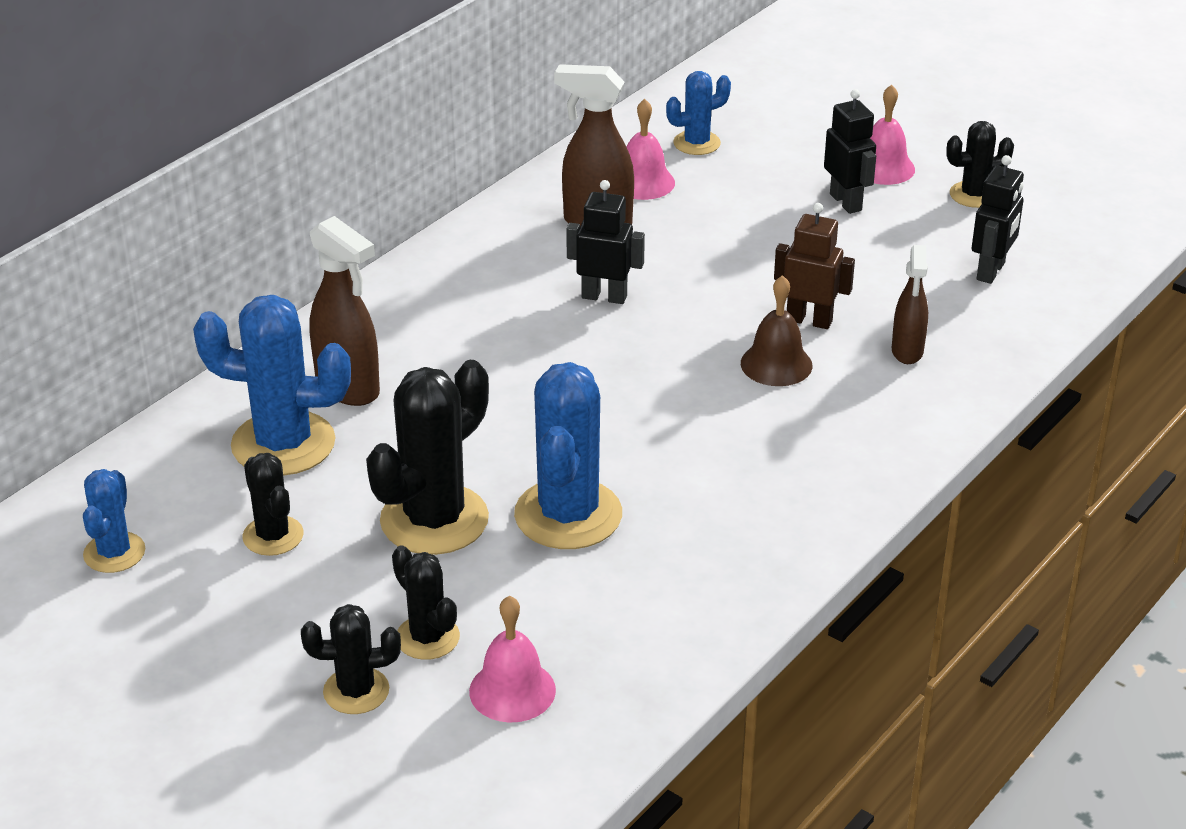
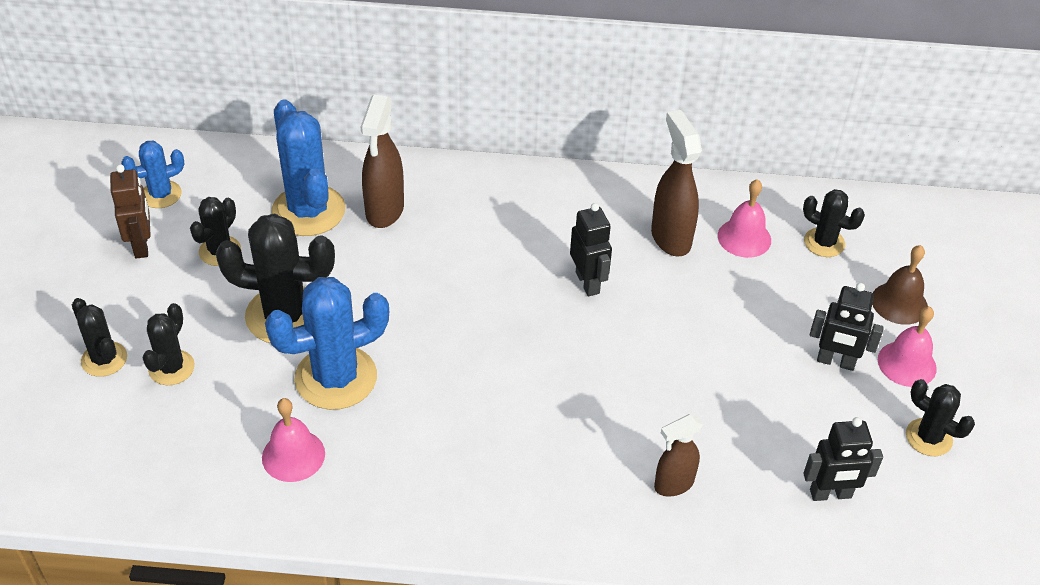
camera: 55 degrees right, 10 degrees up
(512, 690) = (147, 433): pink bell -> pink bell (293, 455)
(696, 143) = (824, 243): blue cactus -> black cactus
(776, 364) = (590, 412): brown bell -> brown bell (899, 303)
(809, 320) = (661, 407): brown robot -> brown robot (141, 245)
(846, 202) = (835, 362): black robot -> black robot turned 75 degrees clockwise

